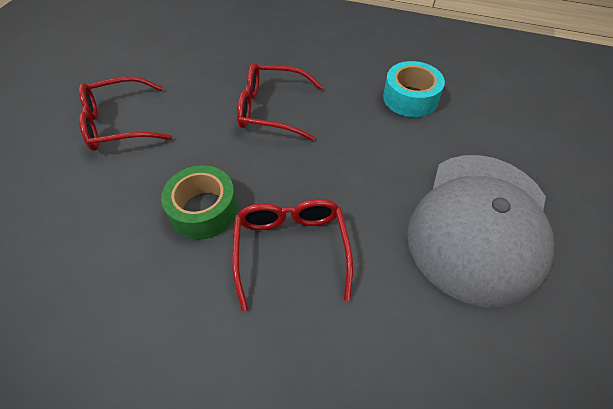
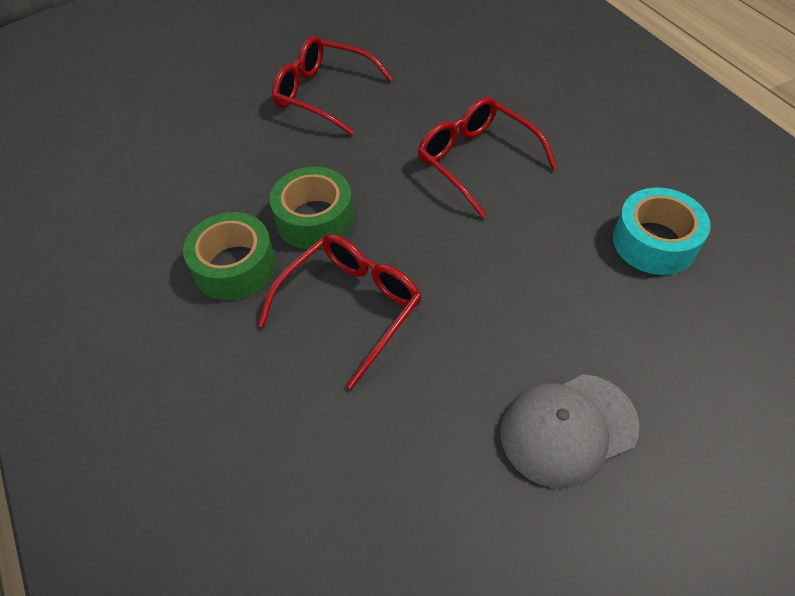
camera: 45 degrees right, 0 degrees up
(178, 284) = (235, 266): none -> green tape
(479, 225) = (568, 429): grey cap -> grey cap, size x0.56

